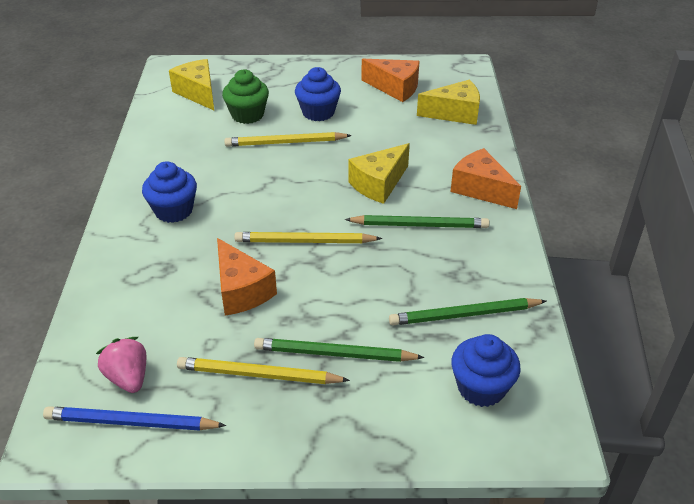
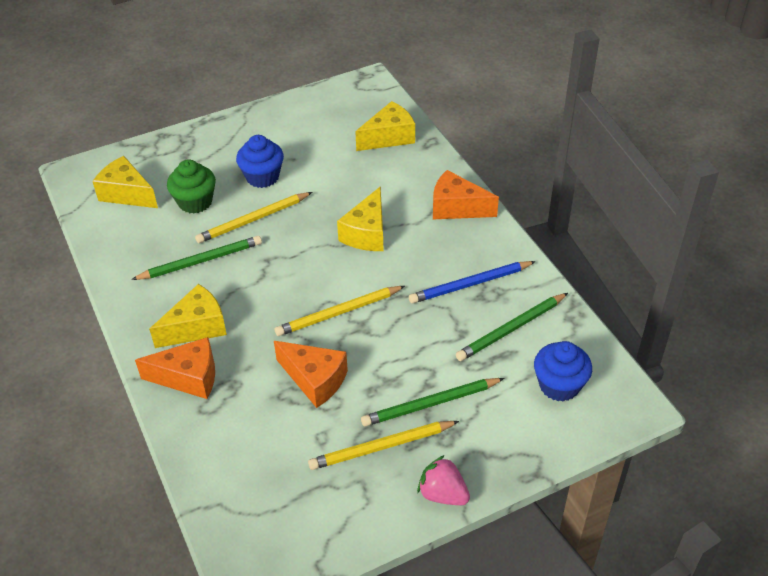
camera: 25 degrees left, 5 degrees up
(128, 378) = (273, 496): pink strawberry -> pink strawberry (443, 494)
(131, 423) = (305, 531): blue pencil -> blue pencil (470, 284)
(174, 210) = (196, 327): blue cupcake -> yellow cheese
(395, 88) = (318, 127): orange cheese -> orange cheese (189, 377)
(419, 225) = (426, 261): green pencil -> green pencil (200, 261)

